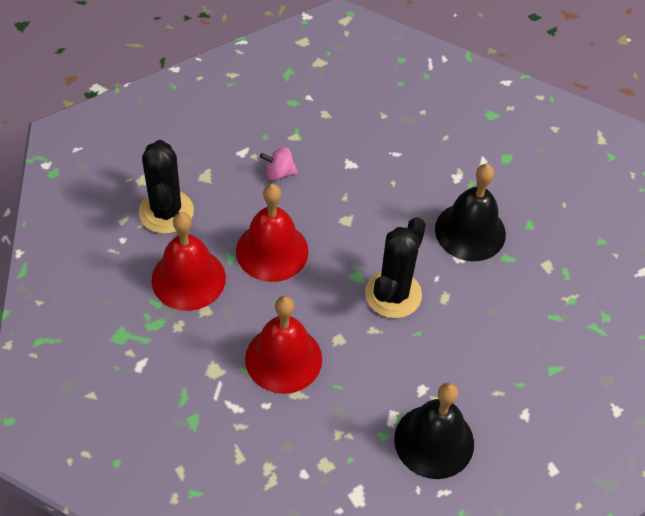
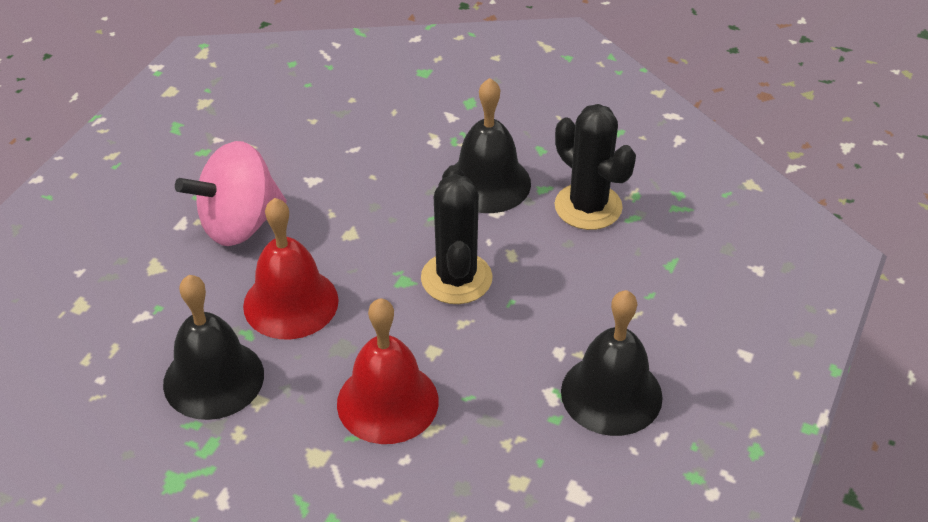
camera: 30 degrees left, 10 degrees down
(166, 212) = (134, 324): black cactus -> black cactus (588, 207)
(188, 278) = (213, 379): red bell -> black bell
(279, 173) = (239, 224): pink spinning top -> pink spinning top, size x2.22

